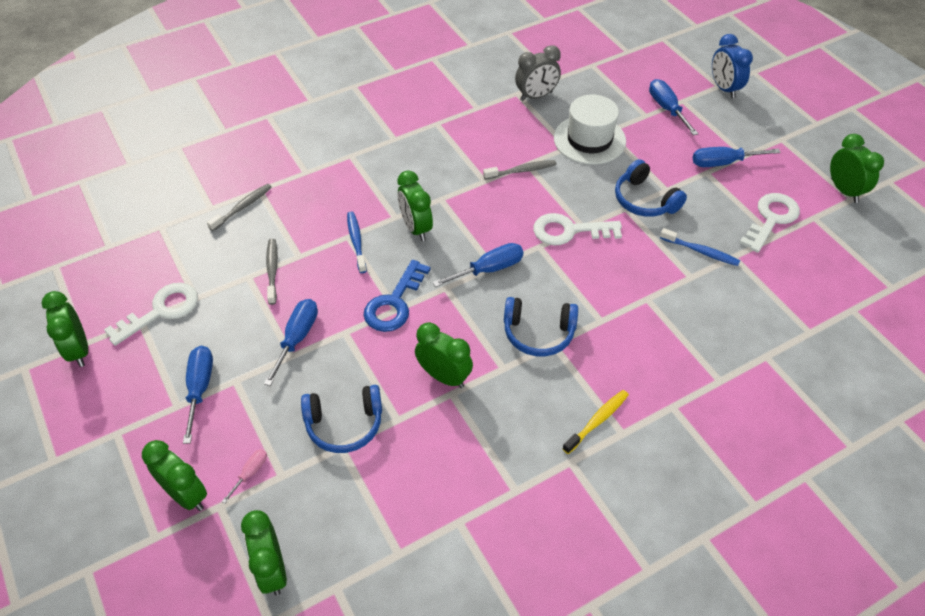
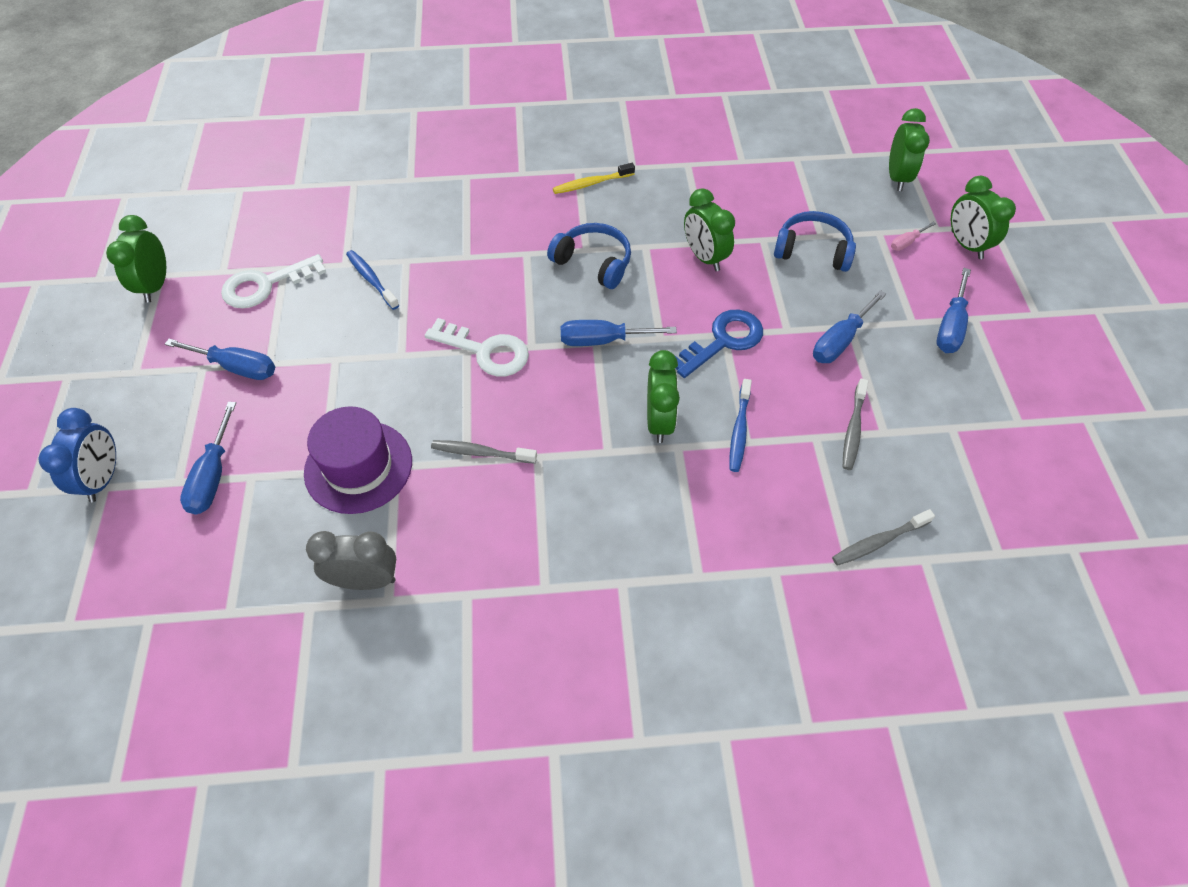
camera: 155 degrees left, 5 degrees up
(79, 350) = (1090, 412): green clock -> none
(161, 311) = (994, 425): white key -> none
(589, 140) = (358, 467): white hat -> purple hat
(644, 200) = (372, 356): blue headphones -> none

